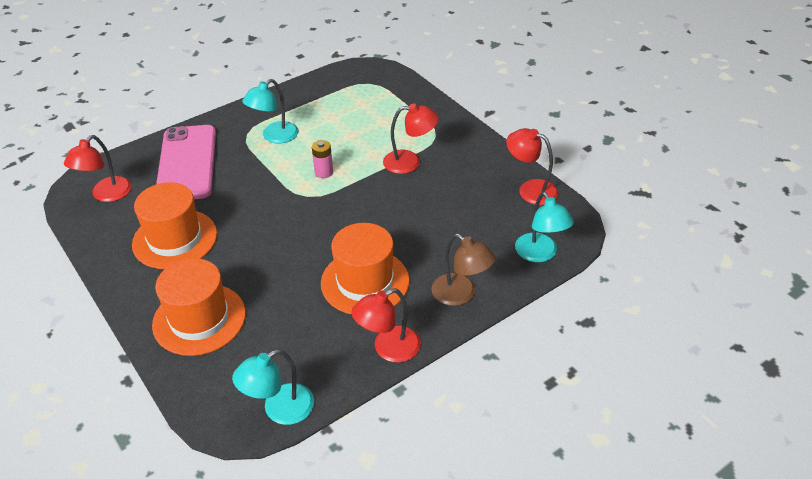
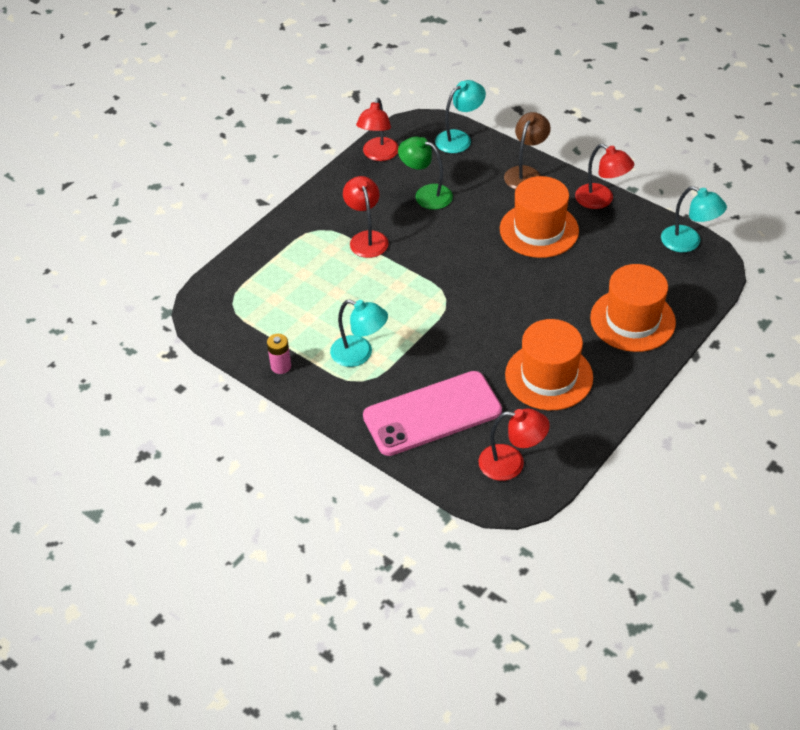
camera: 105 degrees left, 5 degrees up
(324, 172) = (406, 296): pink battery -> pink battery (281, 366)
(456, 211) = (426, 194): none -> green lamp

